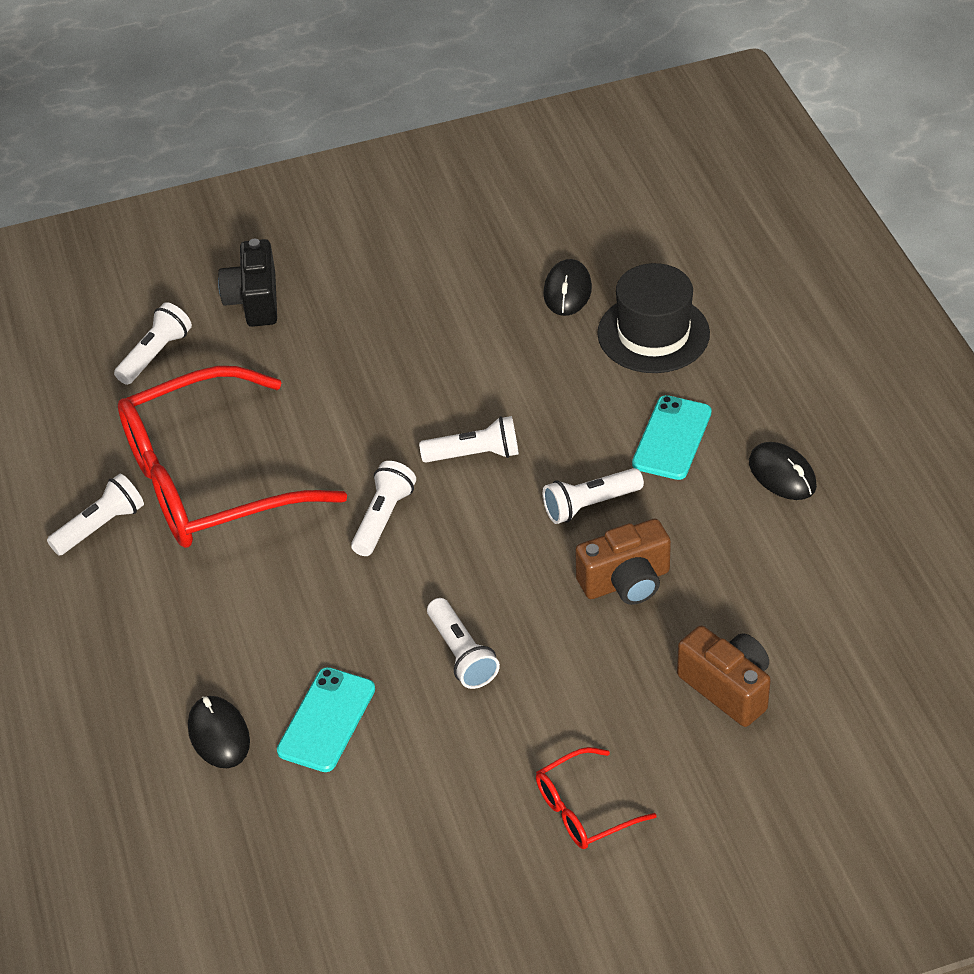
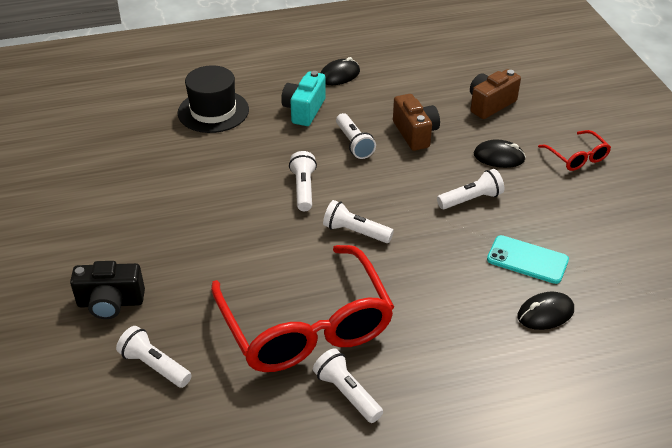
camera: 90 degrees left, 5 degrees down
(567, 291) = (161, 143): black mouse -> black mouse (499, 157)
(672, 438) = (304, 110): turquoise phone -> turquoise camera

